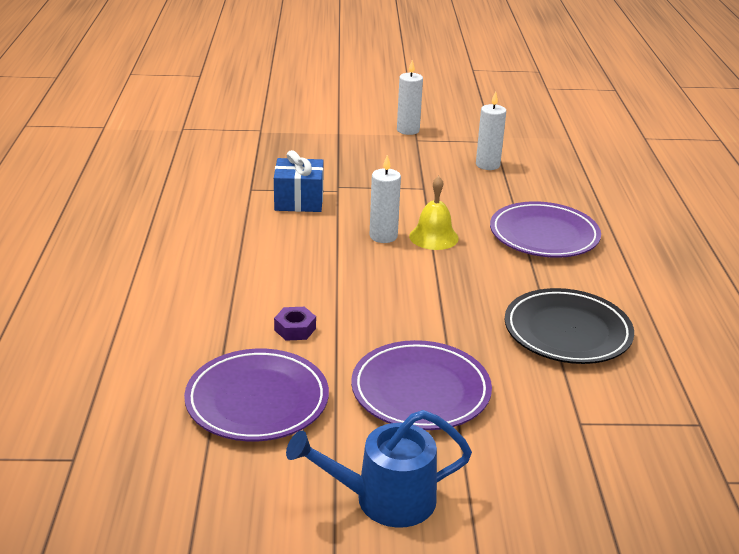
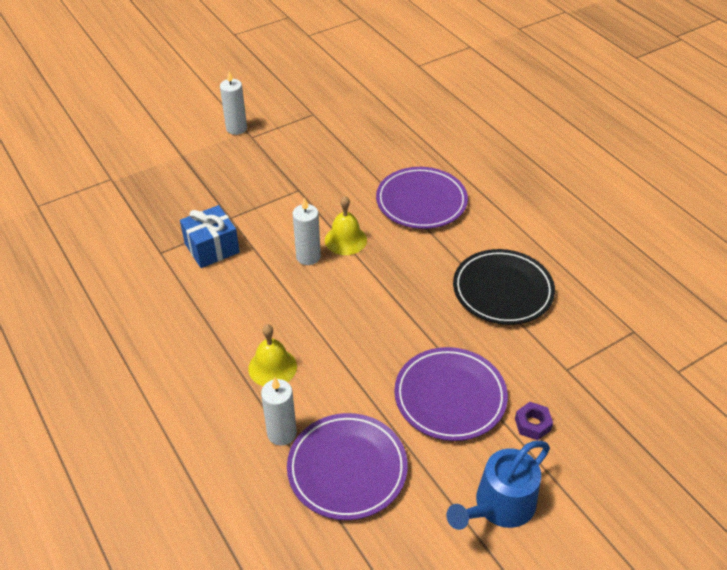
camera: 30 degrees left, 15 degrees up
(265, 300) = (272, 367): none -> yellow bell
(295, 329) = (318, 385): purple nut -> purple nut (532, 424)
(487, 165) = (327, 143): white candle -> white candle (282, 433)

